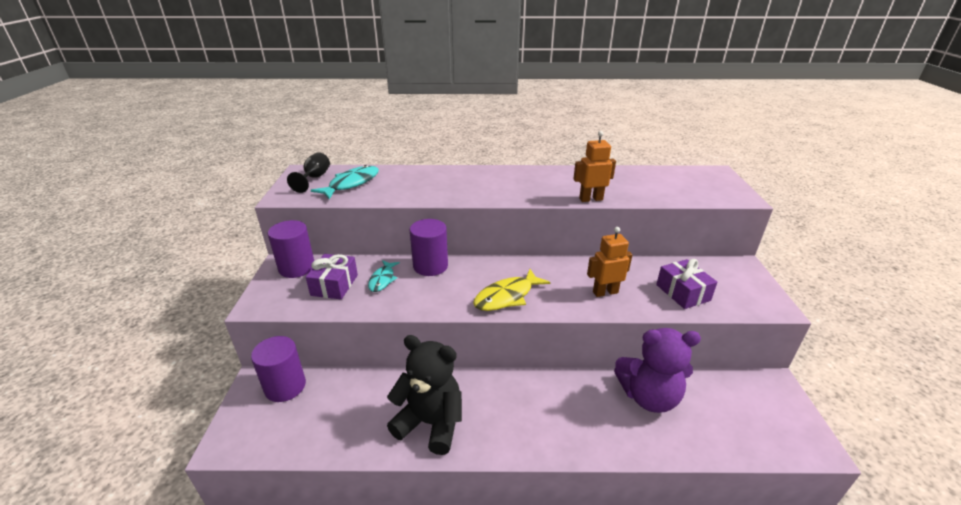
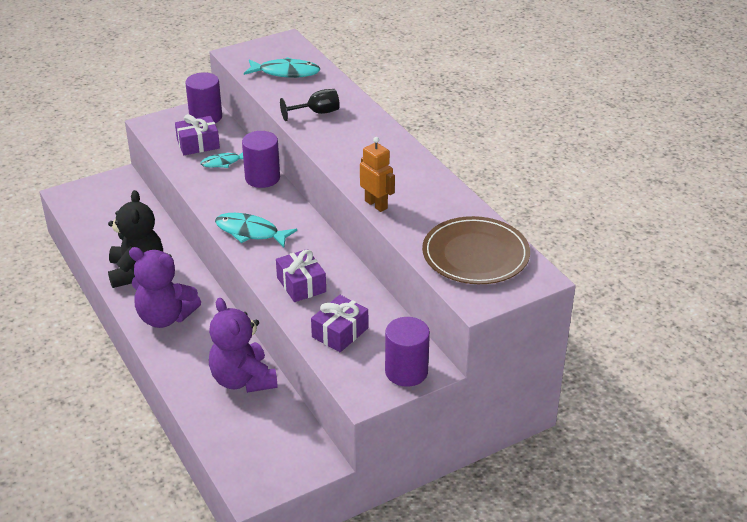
camera: 60 degrees right, 5 degrees up
(285, 386) = (125, 192): purple cylinder -> purple cylinder (406, 371)
(314, 178) = (279, 52): black goblet -> black goblet (316, 113)
(507, 296) = (250, 232): yellow fish -> turquoise fish
(523, 424) = (165, 317): none -> purple teddy bear
(605, 292) = (301, 284): orange robot -> purple gift
(681, 183) = (475, 254): none -> brown plate

